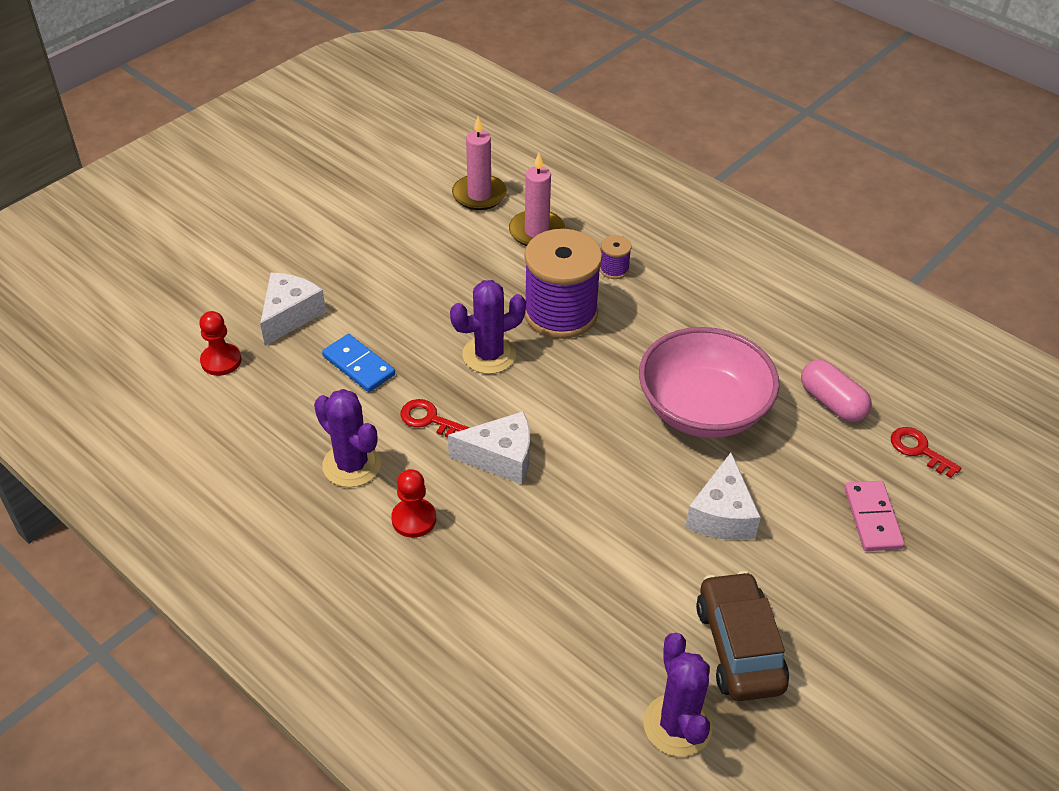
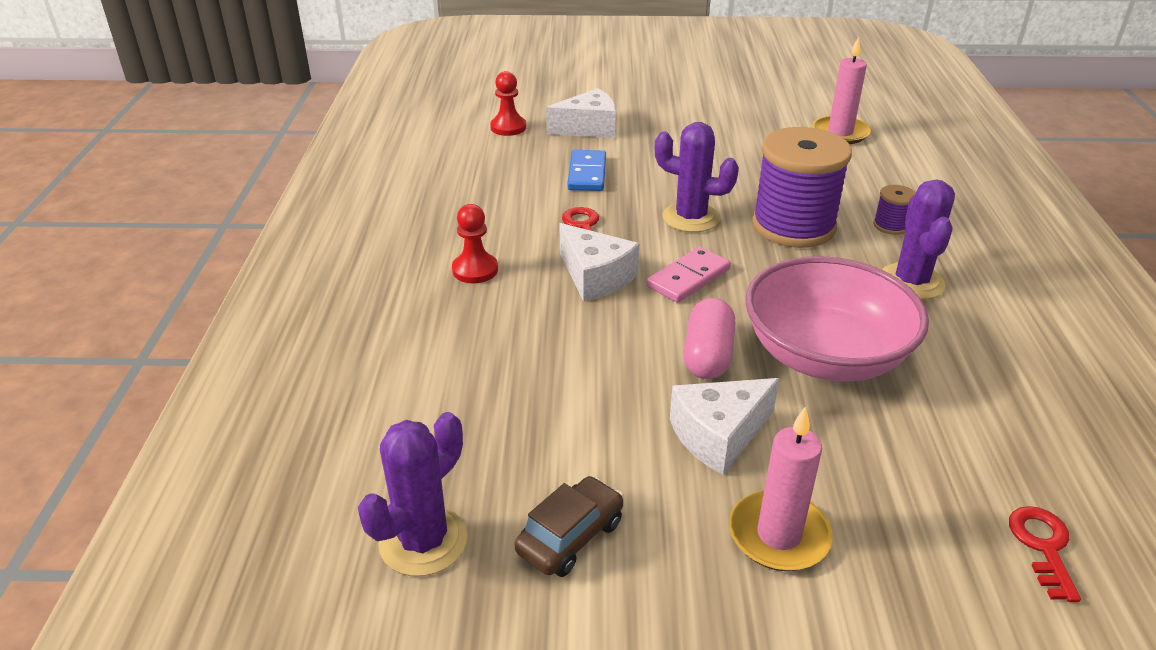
camera: 50 degrees right, 10 degrees down
(351, 465) = (490, 218): purple cactus -> purple cactus (911, 282)
(536, 232) = (855, 173): pink candle -> pink candle (779, 535)
(739, 647) = (570, 537): brown car -> brown car, size x0.66
(832, 403) = (984, 438): pink capsule -> pink capsule (707, 355)
(872, 518) = (883, 557): pink domino -> pink domino (688, 278)

